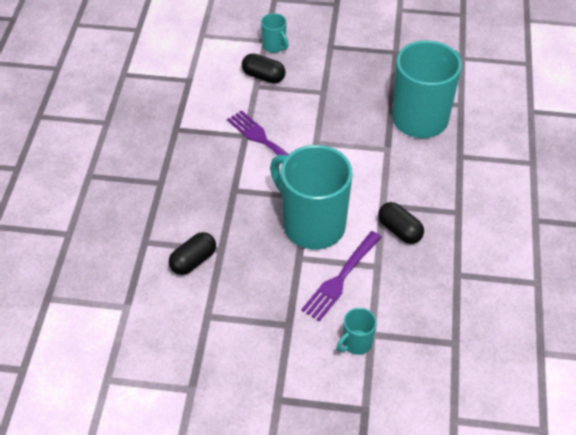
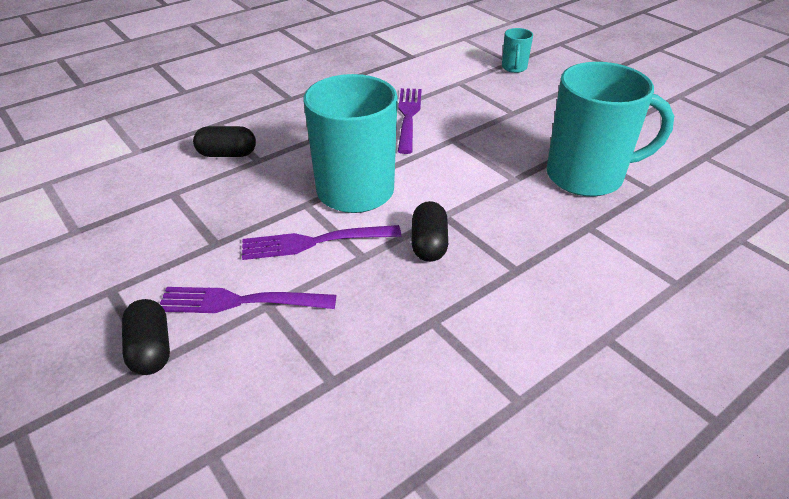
camera: 45 degrees right, 10 degrees down
(263, 76) = (474, 80): black capsule -> black capsule (151, 349)
(356, 343) = (241, 301): turquoise mug -> purple fork

